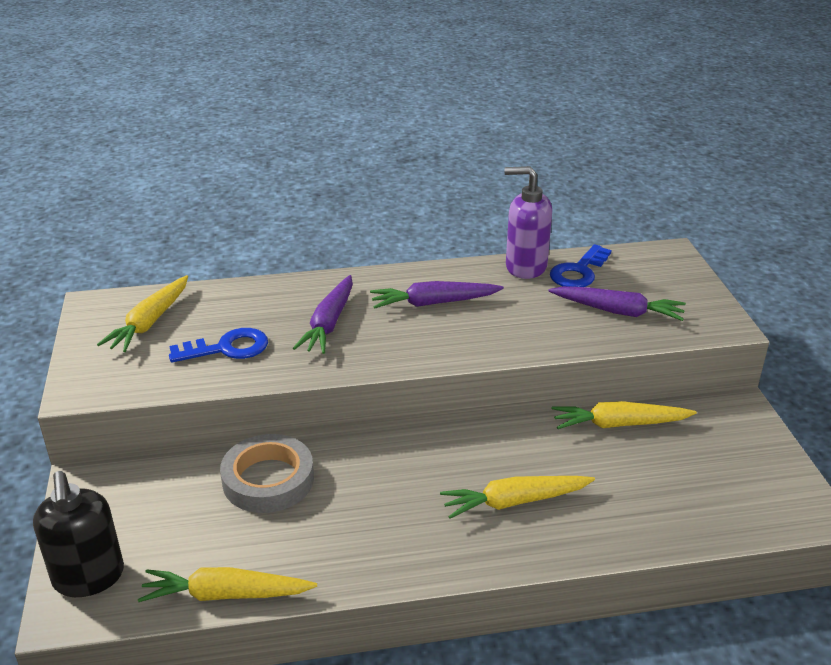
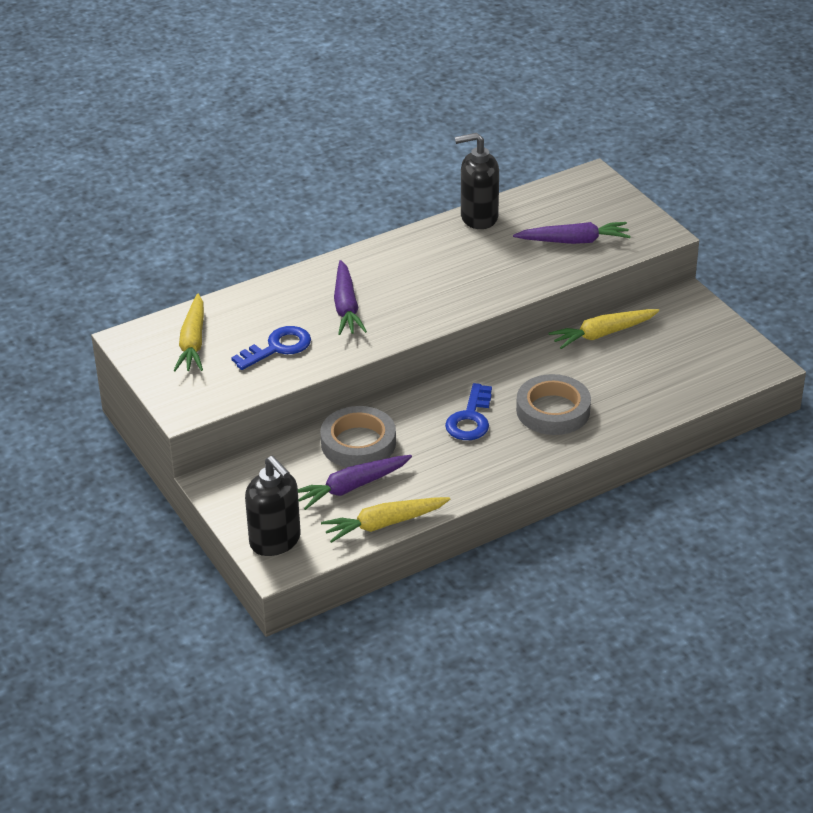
camera: 20 degrees left, 5 degrees up
(433, 303) = (421, 268): purple carrot -> purple carrot (351, 487)
(514, 502) = (553, 410): yellow carrot -> grey tape
(525, 267) = (478, 217): purple soap dispenser -> black soap dispenser
(578, 272) = (525, 212): blue key -> blue key (470, 418)

